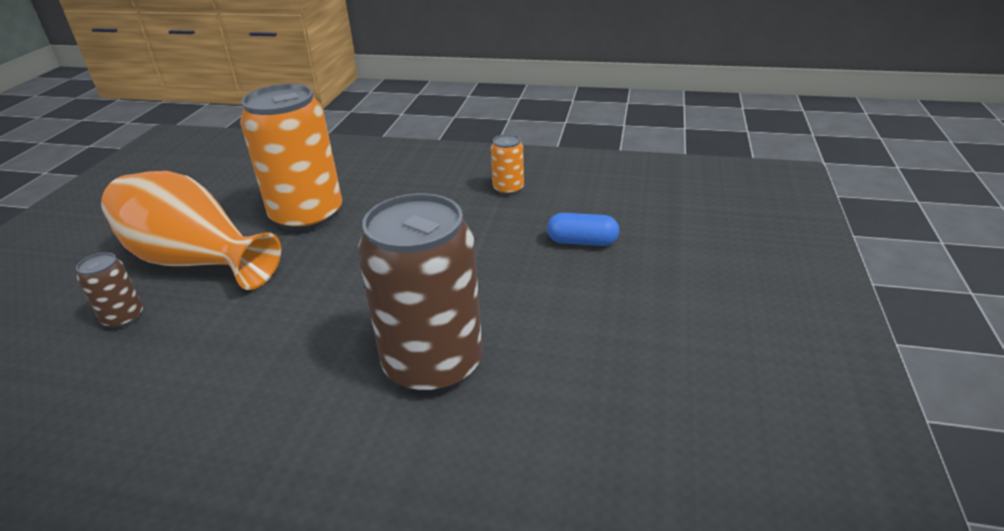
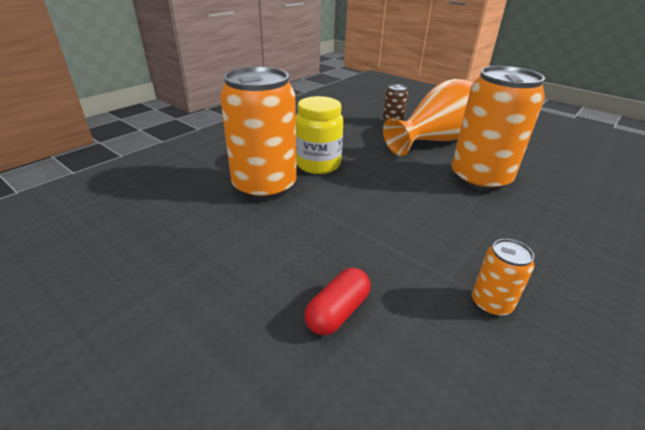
camera: 115 degrees right, 0 degrees up
(335, 341) = (318, 164): none -> yellow jar
(433, 364) = (264, 186): brown can -> orange can
(582, 242) = (338, 311): blue capsule -> red capsule

